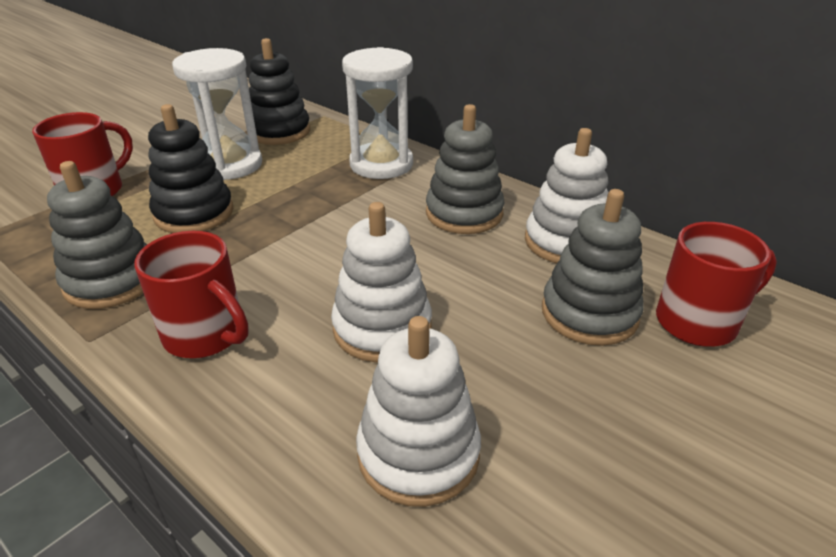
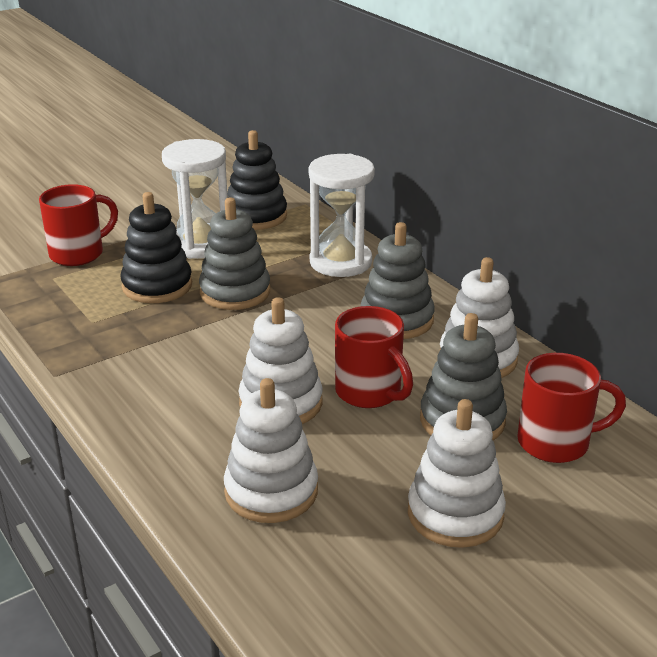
camera: 15 degrees right, 5 degrees down
(111, 281) = (79, 333): grey stacking toy -> grey stacking toy (235, 292)
(206, 335) = (141, 386): red mug -> red mug (370, 392)
(650, 437) = (455, 514): none -> white stacking toy

